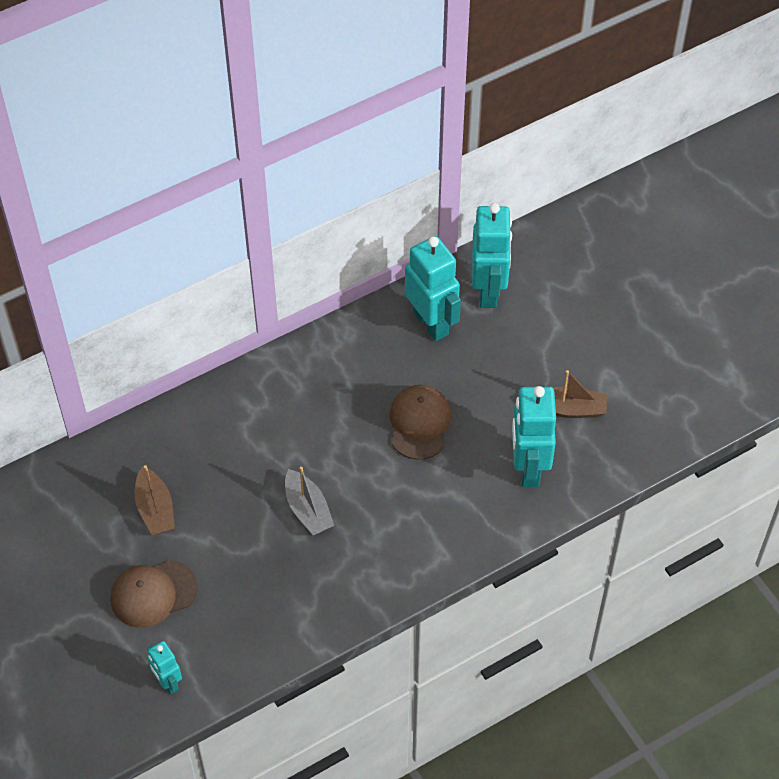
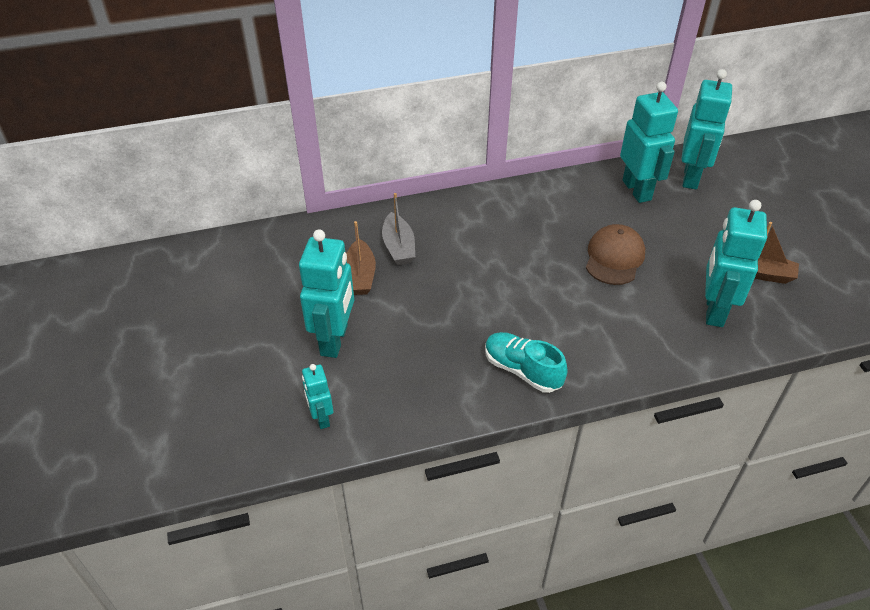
camera: 15 degrees right, 10 degrees down
(153, 594) = (335, 340): brown cap -> turquoise robot
(308, 510) = (497, 303): grey boat -> grey boat (398, 247)
(350, 583) = (522, 370): none -> turquoise shoe

